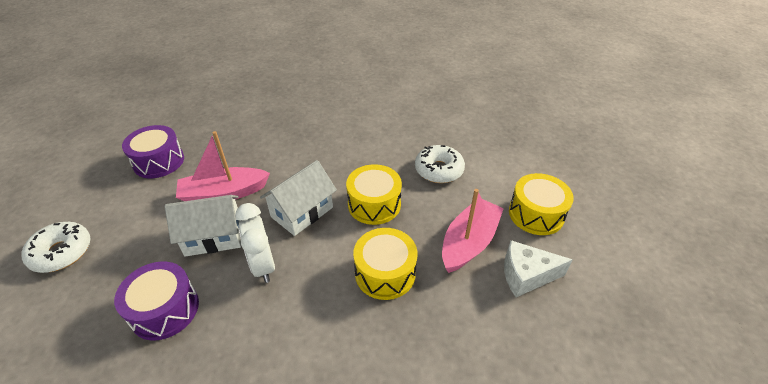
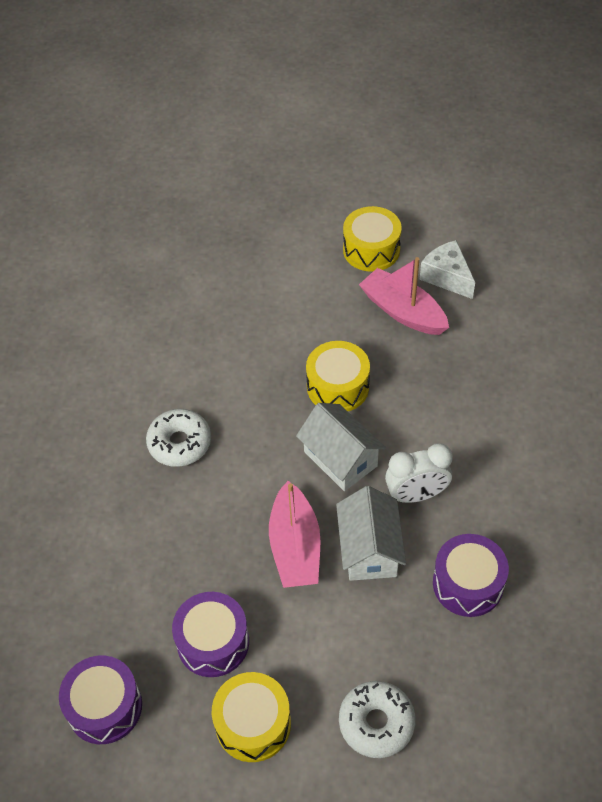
camera: 80 degrees left, 10 degrees up
(131, 124) = (105, 707): none -> purple drum
(385, 273) = (435, 385): yellow drum -> yellow drum (253, 724)
(439, 170) = (290, 319): white donut -> white donut (179, 443)
(526, 275) = (447, 277): white cheese -> white cheese turned 135 degrees clockwise

